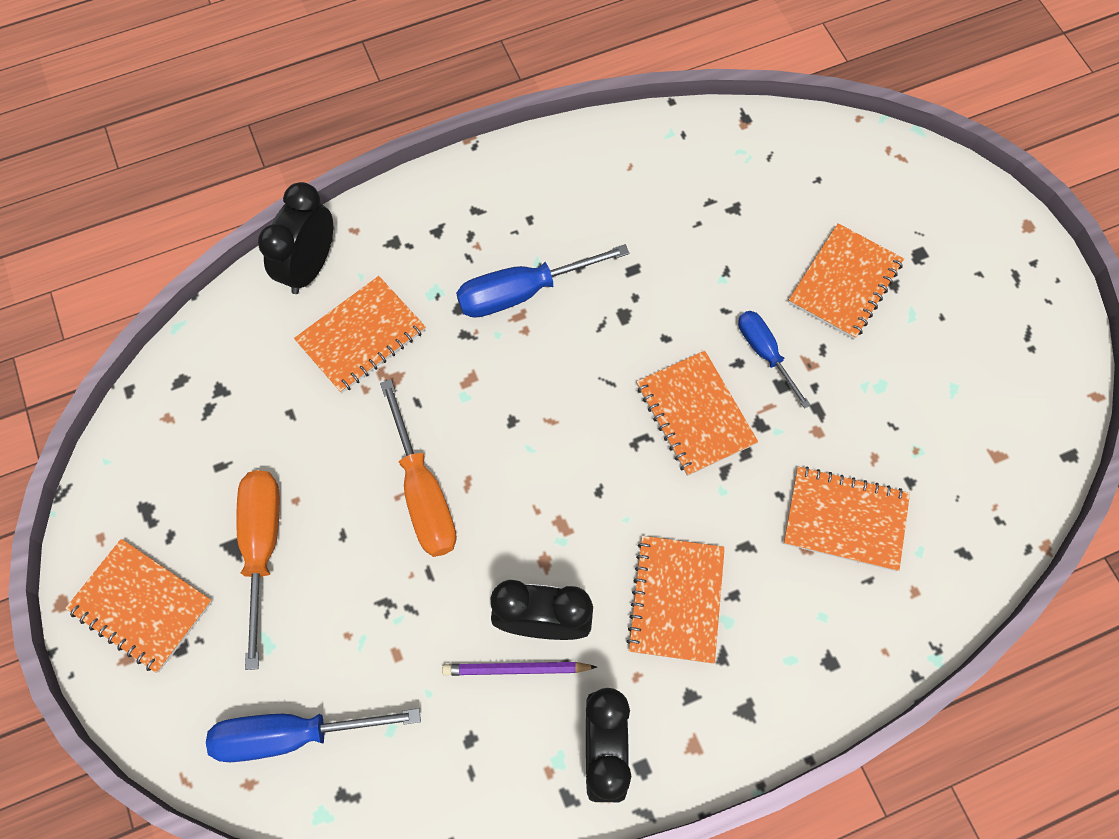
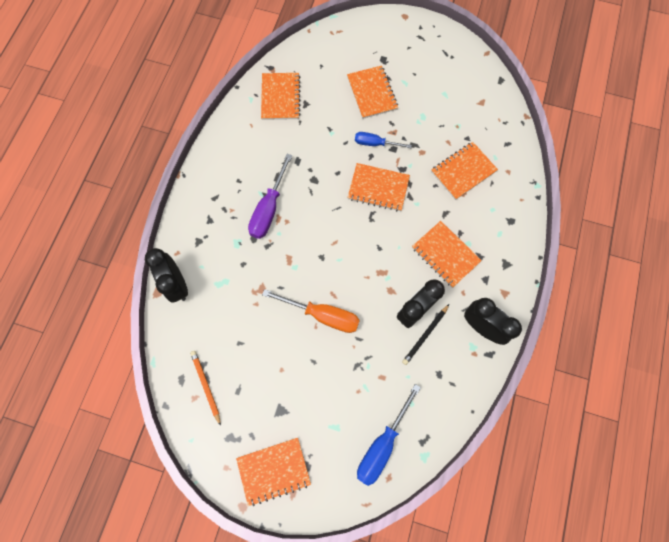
camera: 50 degrees left, 5 degrees up
(195, 419) = (206, 386): none -> orange pencil
(262, 547) = (290, 399): orange screwdriver -> none
(361, 336) = (230, 287): orange notebook -> orange notebook (280, 97)
(516, 669) = (425, 335): purple pencil -> black pencil
(522, 292) = (269, 209): blue screwdriver -> purple screwdriver

